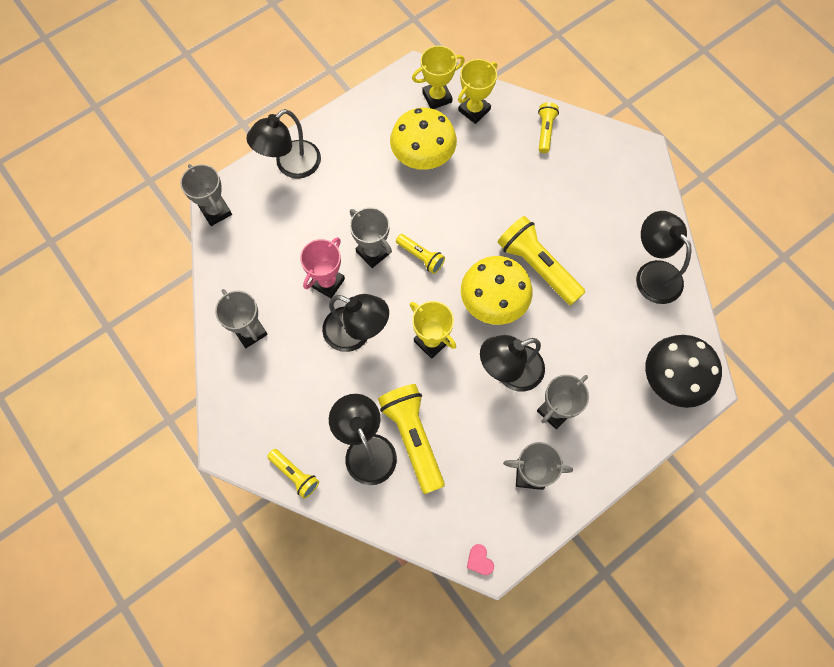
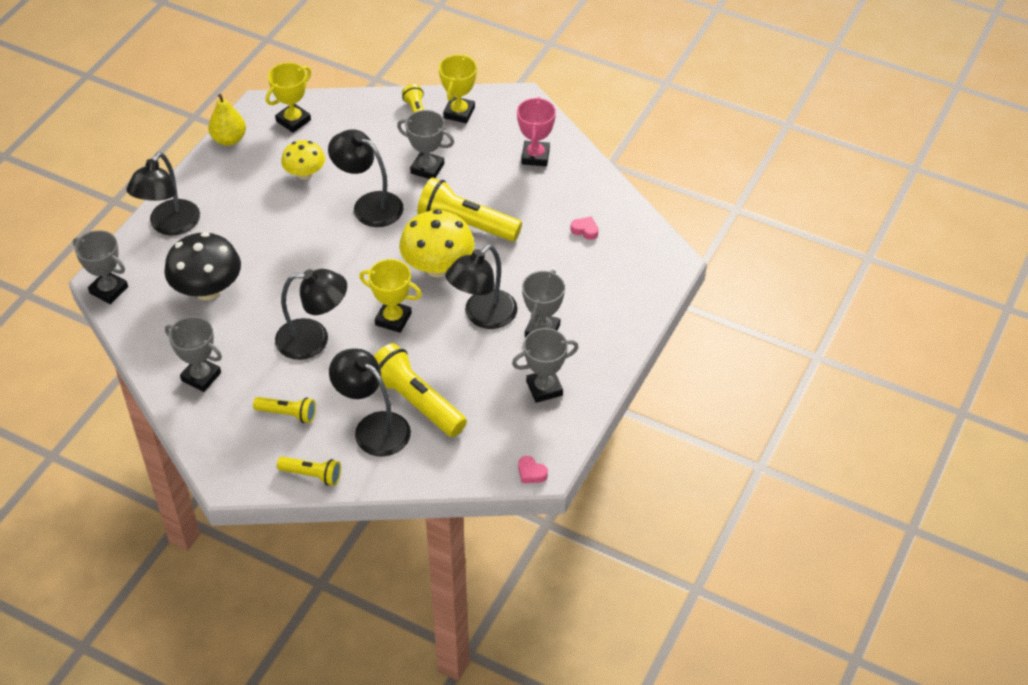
camera: 25 degrees left, 20 degrees down
(327, 282) = (261, 308): pink trophy -> pink trophy (535, 156)
(373, 252) = (295, 268): grey trophy -> grey trophy (427, 168)
(376, 96) = (229, 139): none -> yellow pear
(421, 257) = (346, 255): yellow flashlight -> yellow flashlight (288, 414)
(423, 157) = (305, 174): yellow mushroom -> yellow mushroom, size x0.62
(474, 110) = (337, 119): yellow trophy -> yellow trophy (459, 113)
(640, 317) = (585, 230): none -> pink heart
(652, 274) = (579, 193): black lamp -> black lamp (369, 205)
(671, 380) = (638, 268): black mushroom -> black mushroom (207, 290)

